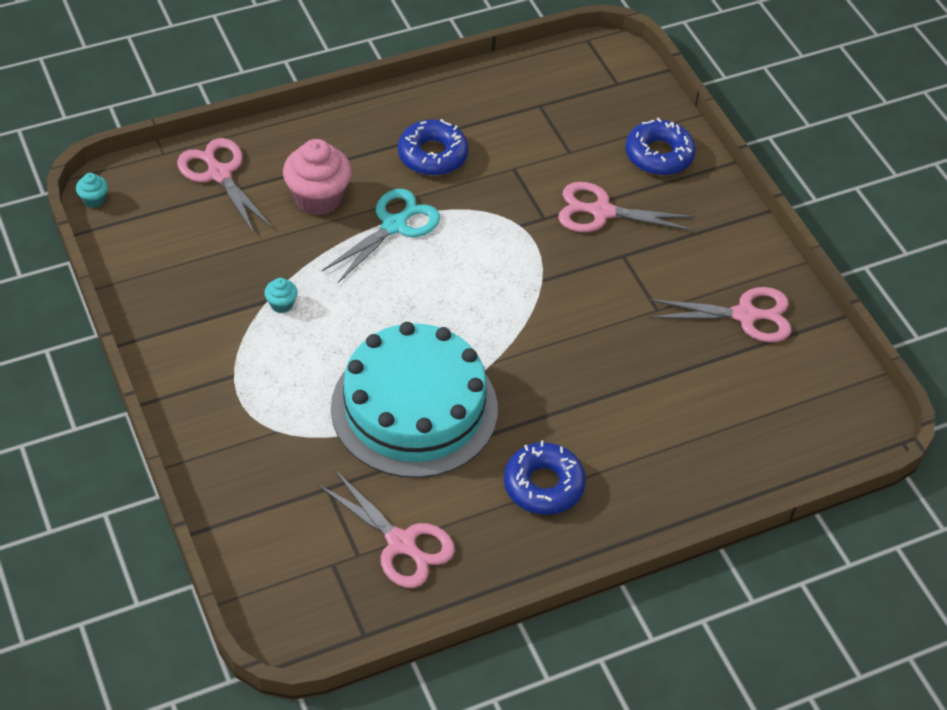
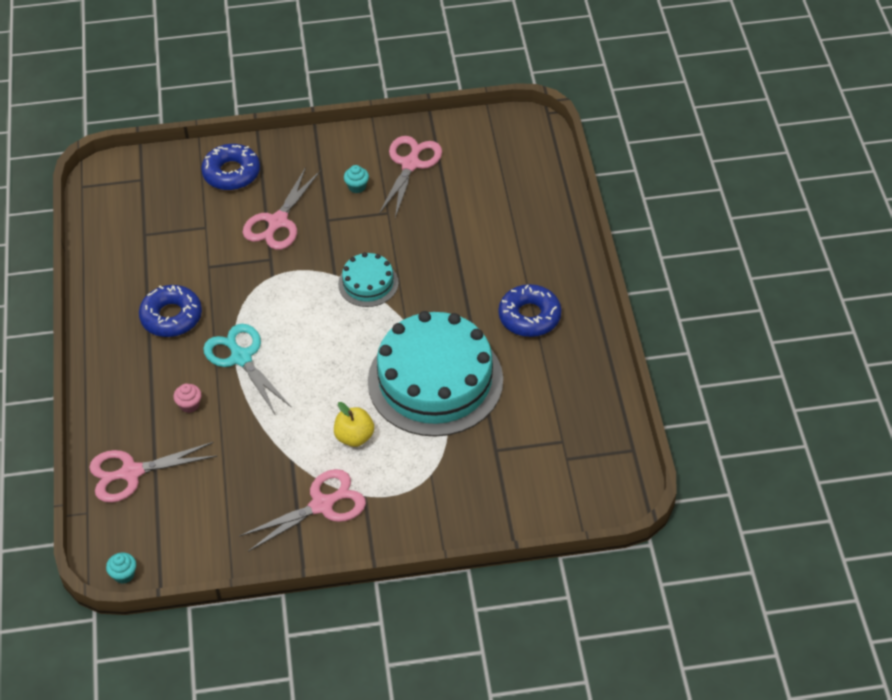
camera: 70 degrees left, 0 degrees up
(281, 304) = (299, 450): turquoise cupcake -> turquoise cupcake (357, 187)
(312, 349) = (354, 437): none -> yellow apple
(318, 198) = (189, 405): pink cupcake -> pink cupcake, size x0.46
(401, 543) = (558, 412): pink scissors -> pink scissors (322, 505)
(540, 314) = (368, 283): none -> turquoise cake

